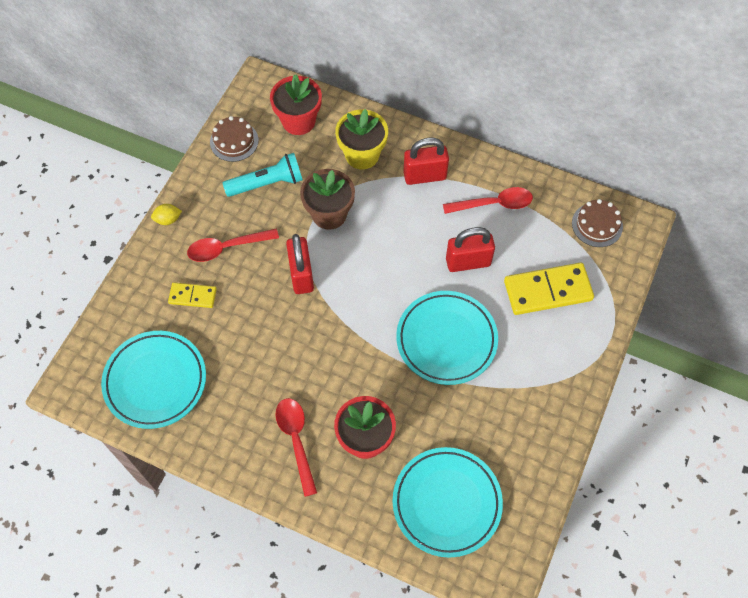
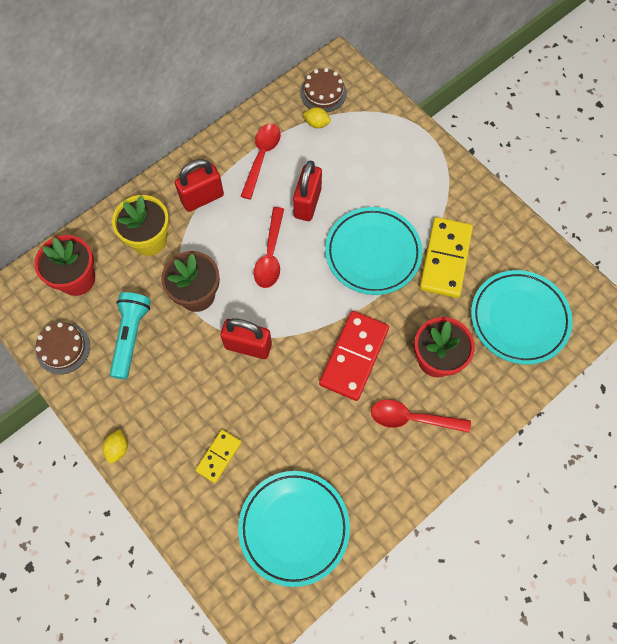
camera: 65 degrees left, 5 degrees up
(227, 247) = (182, 402): red spoon -> red spoon (270, 255)
(333, 366) = (354, 356): none -> red domino
(424, 176) = (202, 198): red padlock -> red padlock turned 45 degrees clockwise
(547, 291) = (365, 157): yellow domino -> yellow domino (445, 259)
(558, 233) = (316, 123): none -> yellow lemon

